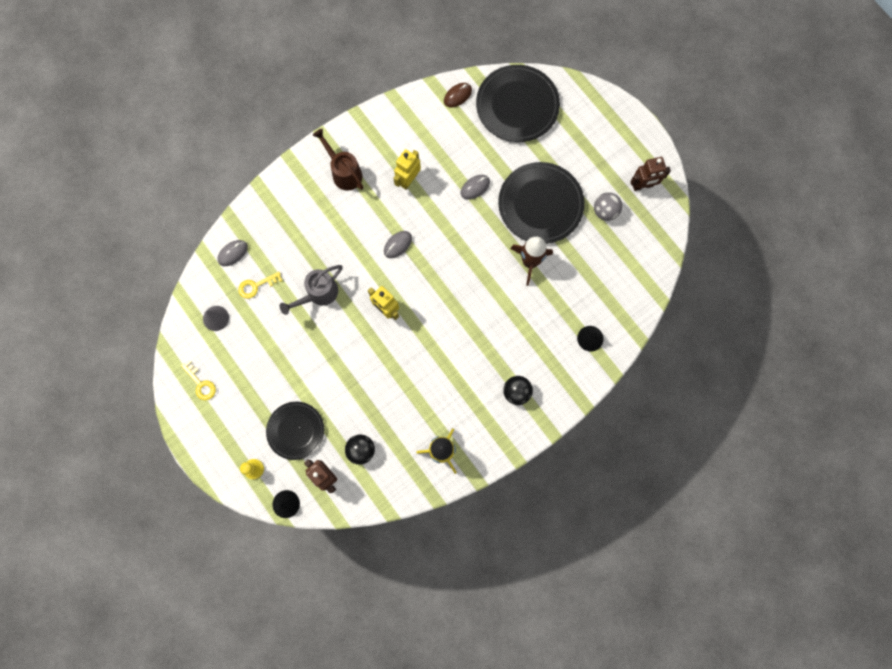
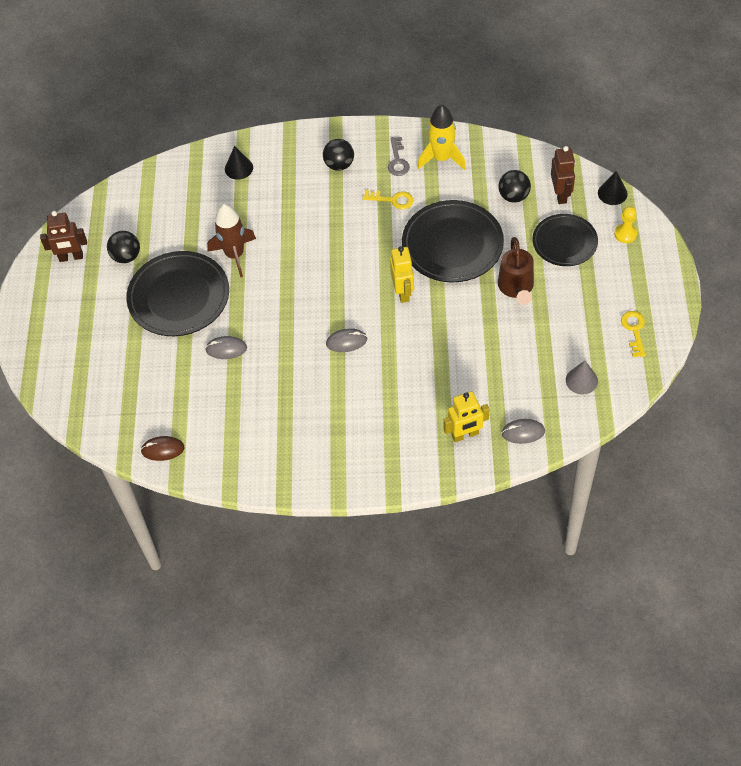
camera: 140 degrees left, 20 degrees down
(256, 286) = (518, 386): yellow key -> yellow key (392, 200)
(318, 294) = (459, 343): grey watering can -> none
(344, 172) = (345, 443): brown watering can -> brown watering can (516, 288)
(408, 180) = (285, 396): yellow robot -> yellow robot (465, 435)
(474, 426) = (398, 160): none -> grey key
(517, 105) = (113, 401): black plate -> black plate (452, 244)
(605, 211) = (126, 256): grey ball -> black ball
(642, 186) = (71, 257): brown robot -> brown robot turned 150 degrees clockwise

